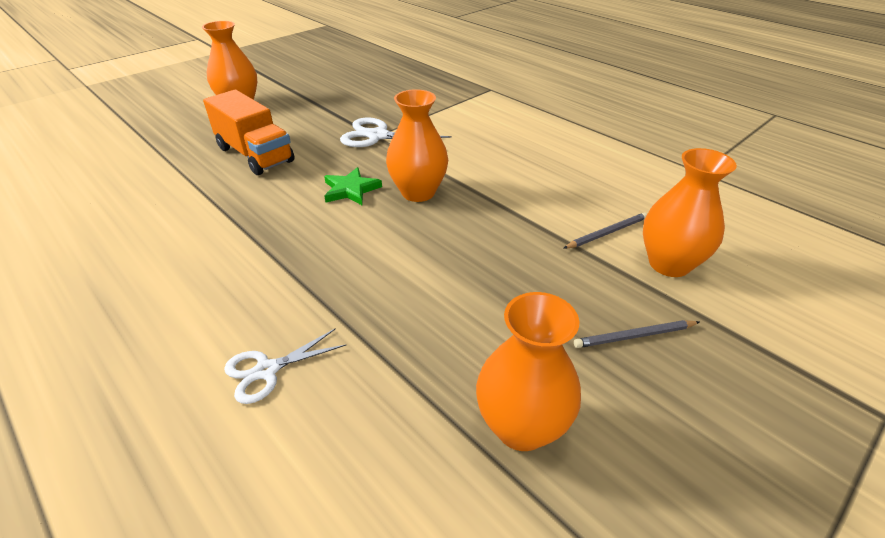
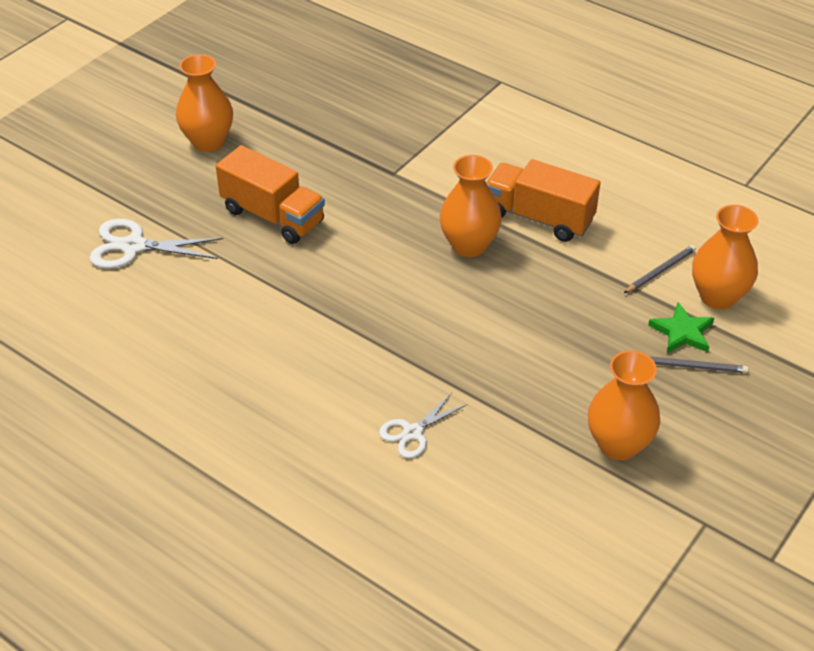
camera: 10 degrees left, 5 degrees up
(350, 190) = (399, 250): green star -> green star (682, 332)
(378, 136) = (396, 173): white scissors -> white scissors (134, 246)
(493, 178) = (538, 218): none -> orange truck
(635, 336) = (693, 366): grey pencil -> grey pencil turned 150 degrees counterclockwise

